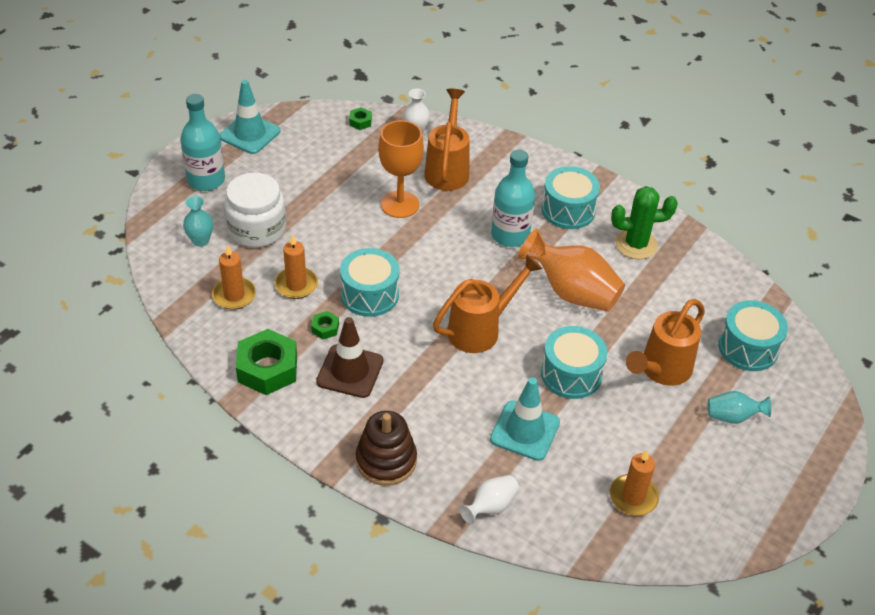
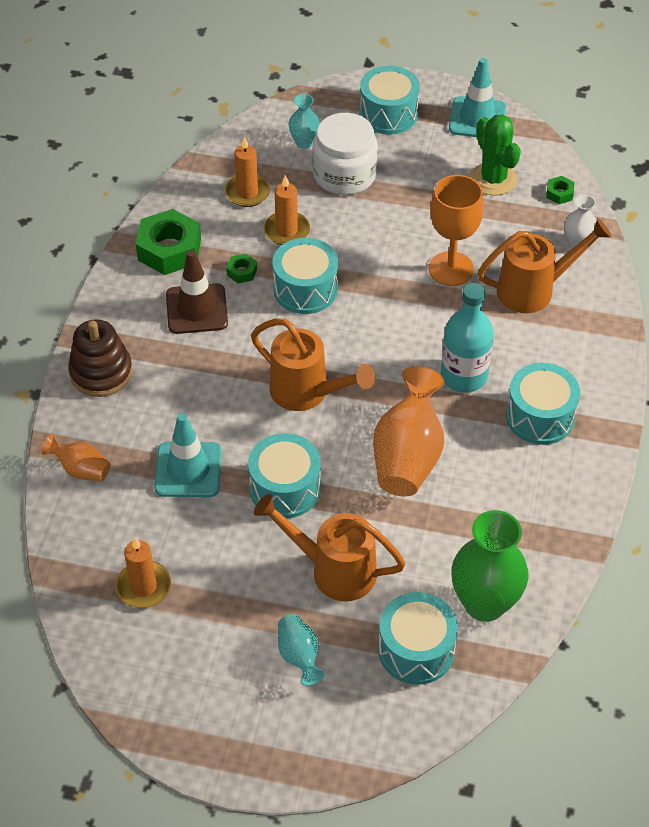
camera: 70 degrees right, 5 degrees up
(206, 180) = (388, 114): turquoise bottle -> turquoise drum
(490, 507) = (81, 470): white vase -> orange vase
(636, 244) = (523, 497): green cactus -> green cactus (493, 179)
(720, 297) = (484, 603): none -> green vase

